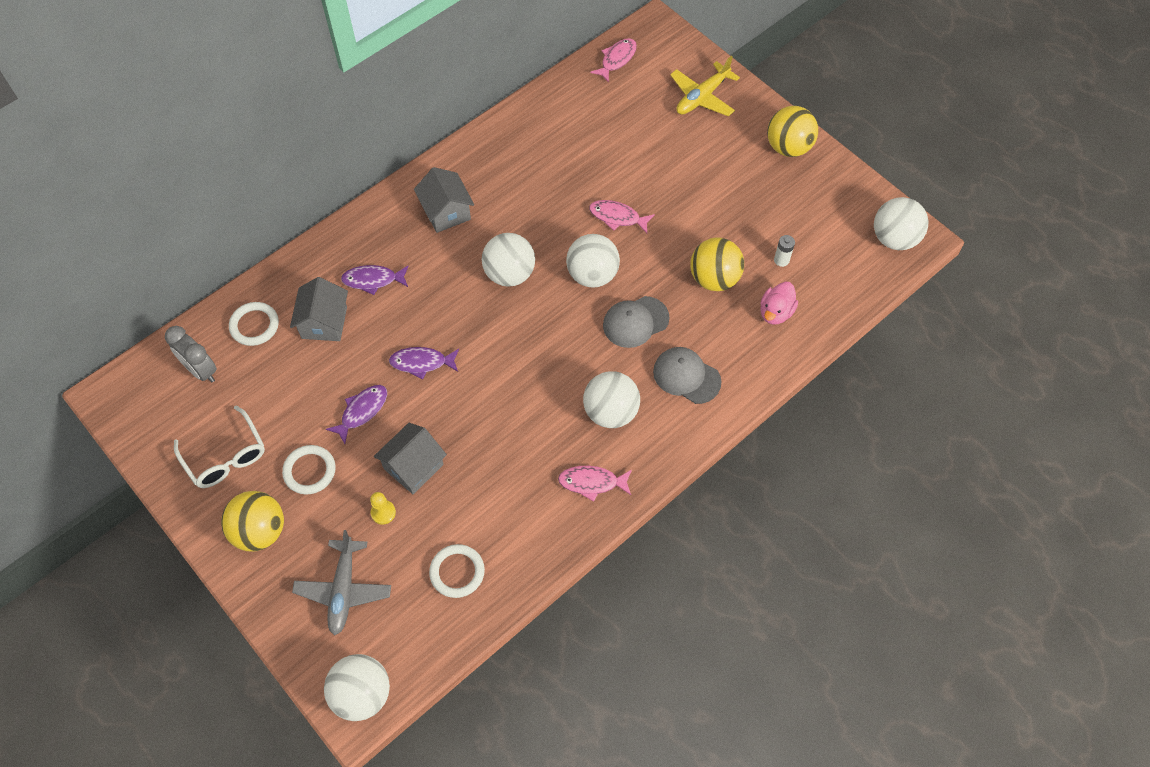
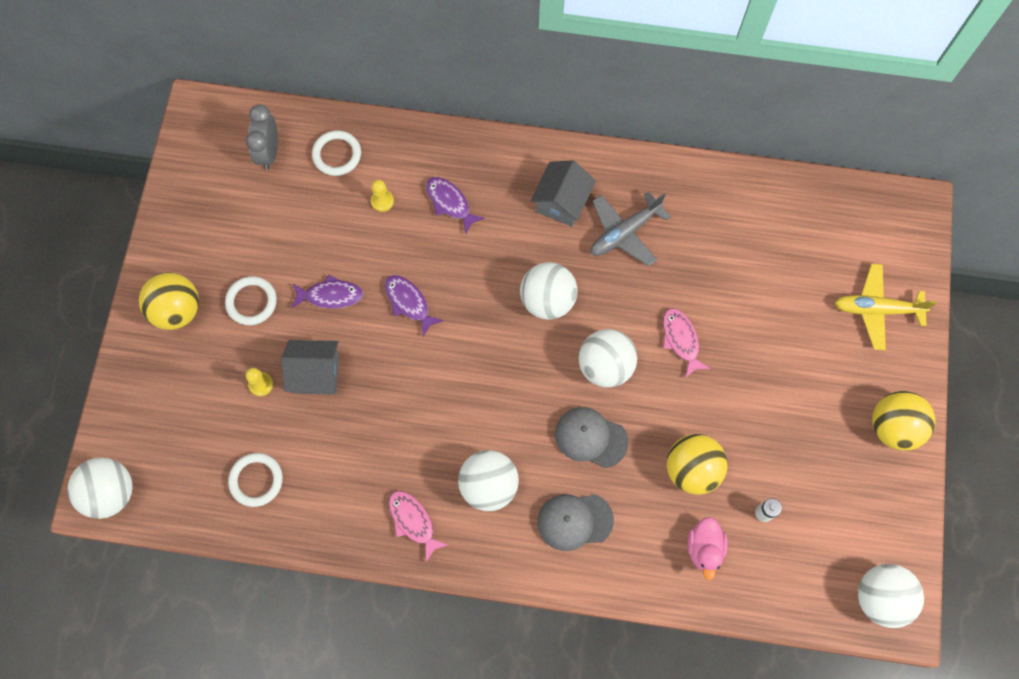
camera: 50 degrees right, 10 degrees up
(225, 456) = (215, 233): white glasses -> none
(324, 322) = (382, 201): grey house -> yellow pawn
(344, 590) = (178, 410): grey plane -> grey plane (624, 233)
(617, 59) = (846, 206): pink fish -> none
(686, 376) = (574, 521): grey cap -> grey cap turned 90 degrees counterclockwise
(775, 312) = (704, 548): pink duck -> pink duck turned 75 degrees counterclockwise

